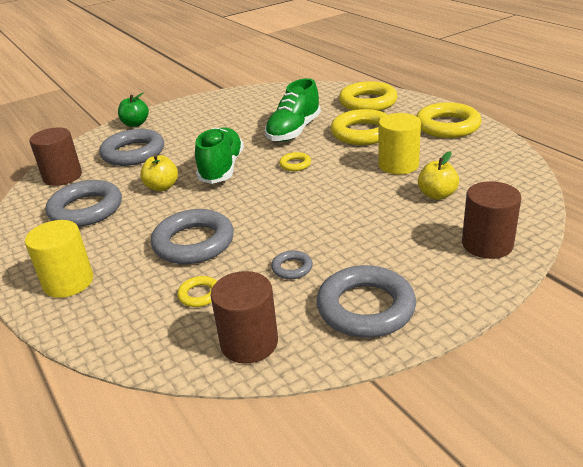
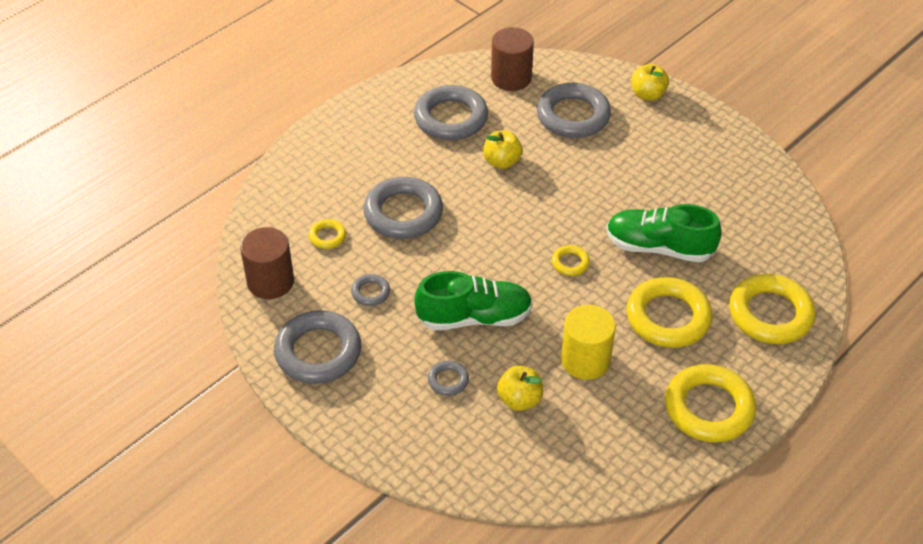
camera: 75 degrees right, 15 degrees up
(68, 282) = (337, 147): yellow cylinder -> none
(135, 124) = (648, 94): green apple -> yellow apple
(221, 169) = (549, 200): green shoe -> green shoe (474, 317)
(413, 228) = (448, 380): none -> grey ring
(487, 244) = (425, 443): brown cylinder -> none

